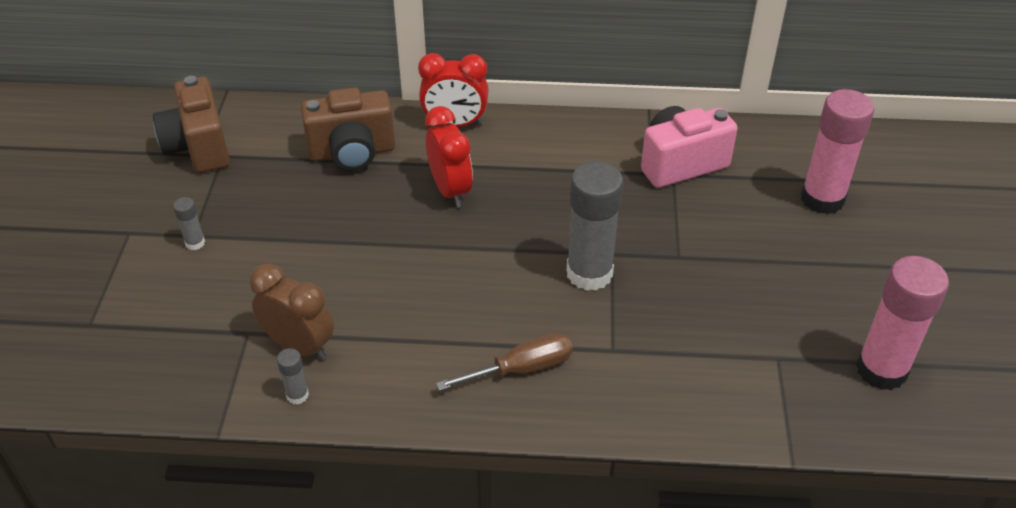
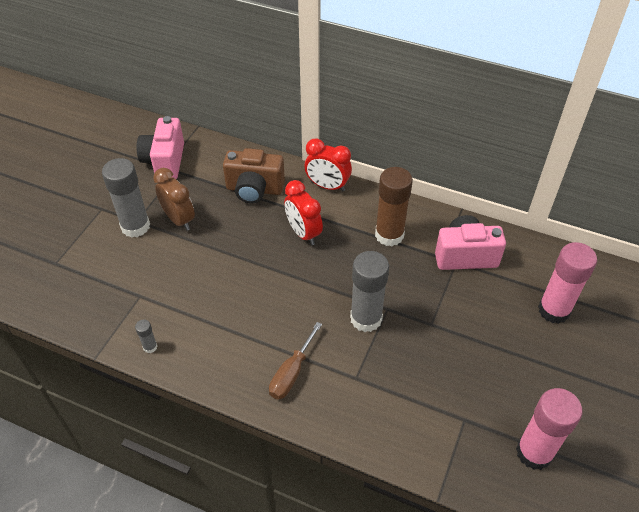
camera: 20 degrees right, 5 degrees up
(195, 243) = (135, 226): grey glue stick -> grey glue stick, size x2.31
(198, 147) = (165, 161): brown camera -> pink camera
(299, 346) = (165, 314): brown clock -> brown clock (179, 219)
(450, 190) = (303, 233): red clock -> red clock turned 150 degrees clockwise
(521, 369) = (291, 373): brown screwdriver -> brown screwdriver turned 120 degrees clockwise
(569, 163) = (389, 235): none -> brown glue stick

